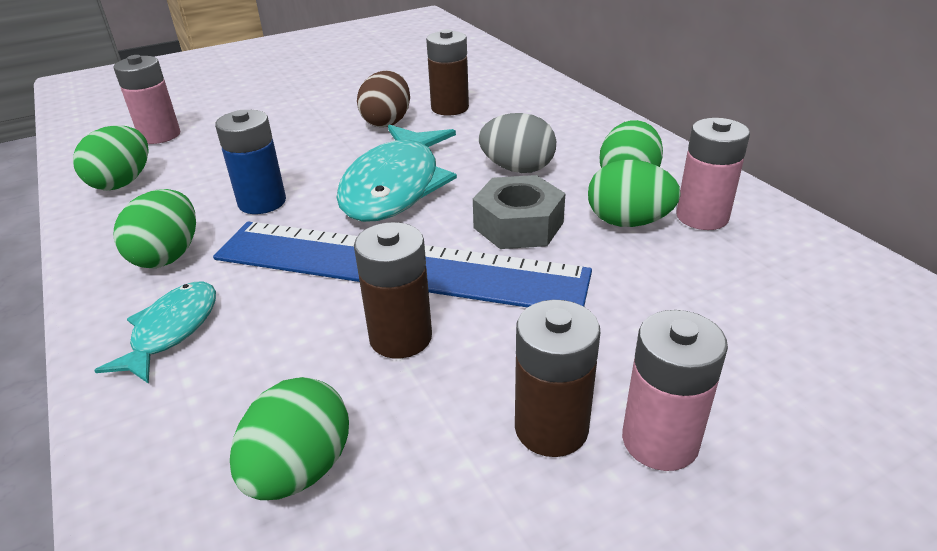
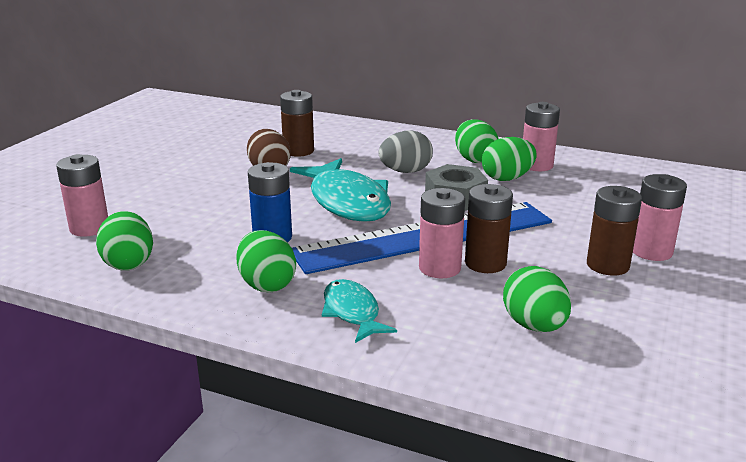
camera: 40 degrees left, 10 degrees down
(342, 317) = (439, 268): none -> pink battery

